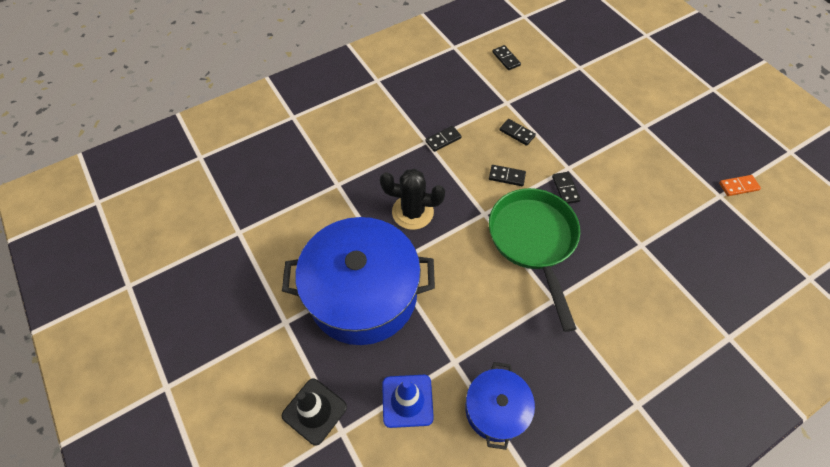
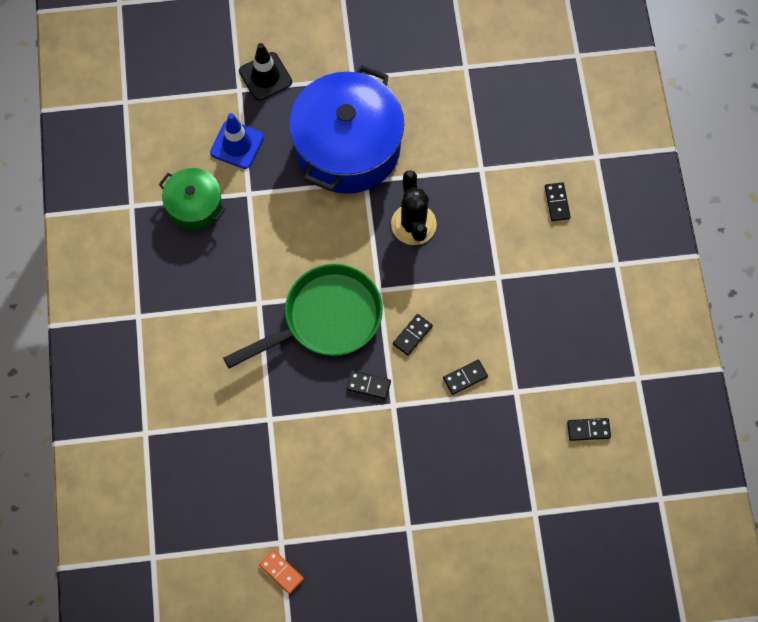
camera: 115 degrees right, 10 degrees up
(412, 212) = (413, 224): black cactus -> black cactus turned 45 degrees counterclockwise
(443, 139) = (492, 295): black domino -> black domino (557, 202)
(495, 409) = (195, 206): blue pot -> green pot
(533, 241) = (325, 319): green pan -> green pan turned 45 degrees counterclockwise
(738, 186) = (281, 572): orange domino -> orange domino turned 60 degrees counterclockwise

